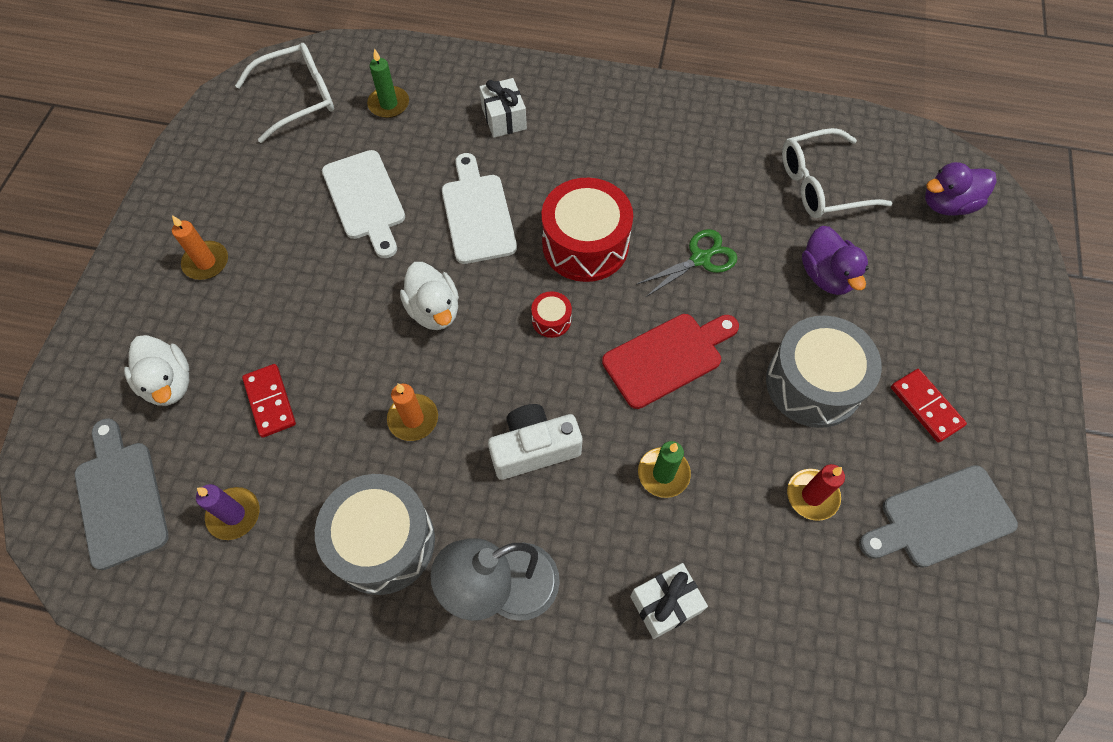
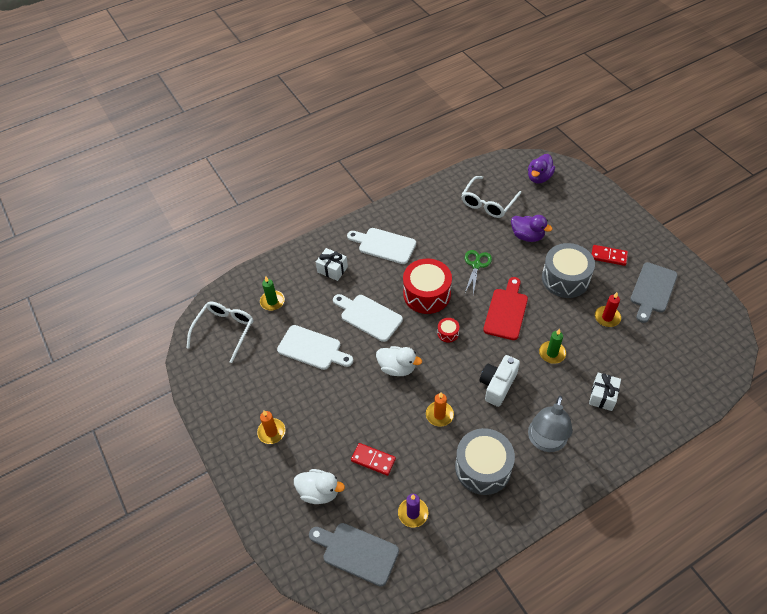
camera: 40 degrees left, 10 degrees down
(605, 136) = (384, 245): none -> white cutting board

